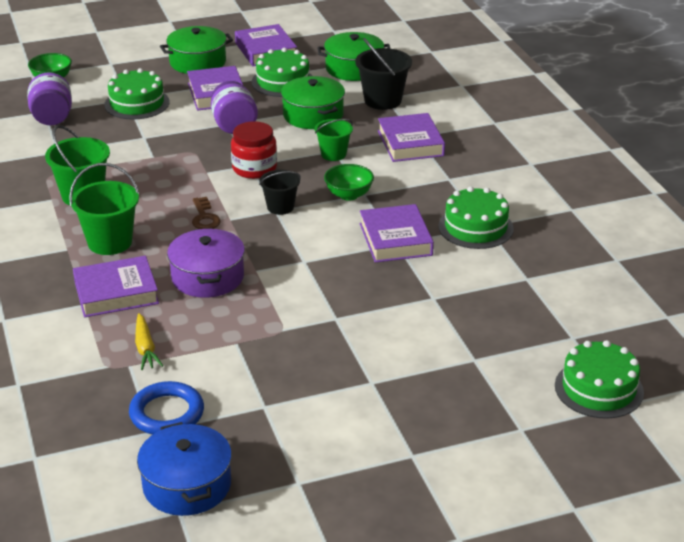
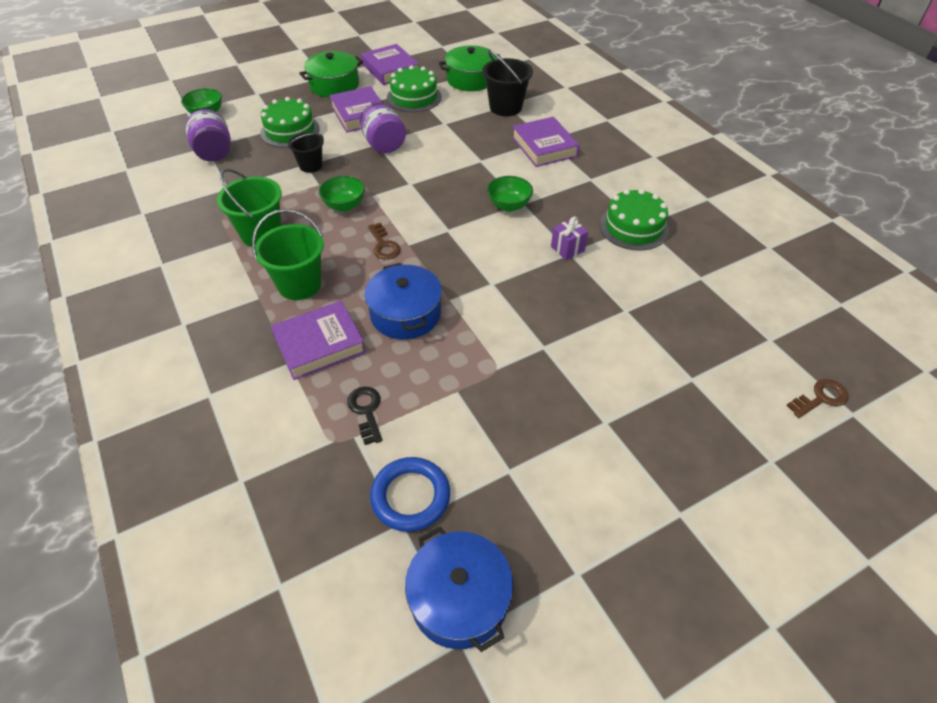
camera: 10 degrees left, 15 degrees up
(145, 348) = (366, 411): yellow carrot -> black key
(175, 178) = (344, 205): none -> green bowl
(207, 277) = (405, 314): purple pot -> blue pot
(254, 168) = (415, 187): red jar -> none
(280, 207) = (451, 226): black bucket -> black bucket (311, 165)
(313, 115) = (450, 127): green pot -> none
(333, 154) = (481, 165): green bucket -> none
(395, 239) = (567, 249): purple book -> purple gift
(599, 389) = (821, 398): green cake -> brown key

